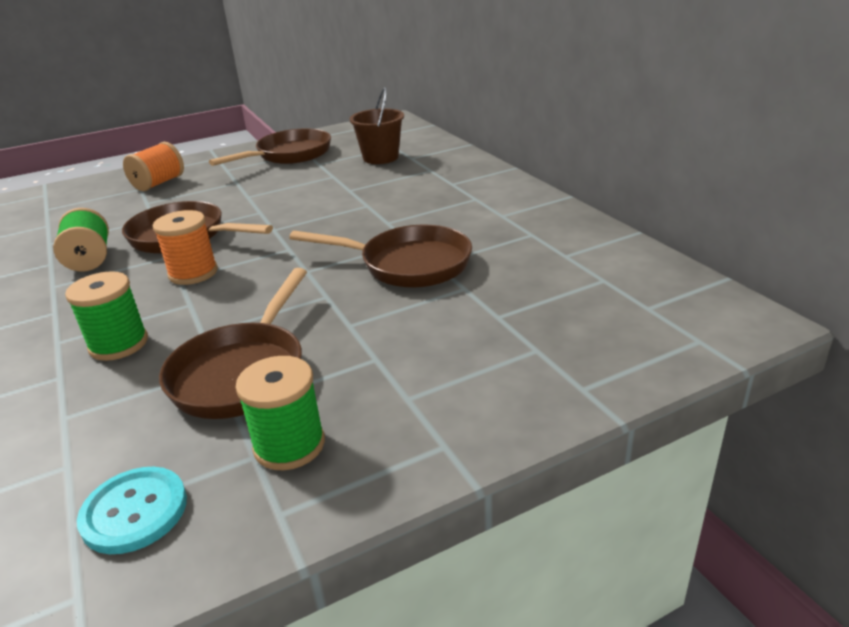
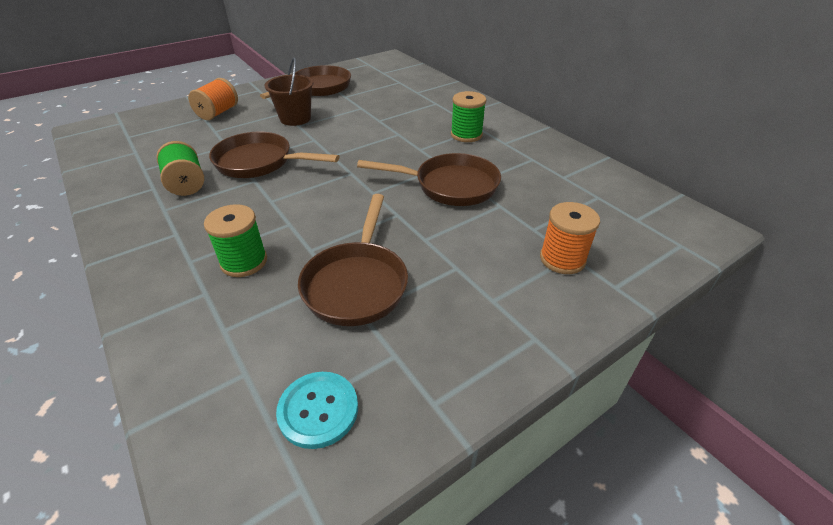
camera: 10 degrees left, 10 degrees up
(193, 273) = (281, 196): orange spool -> orange spool (562, 259)
(289, 445) = (419, 345): green spool -> green spool (466, 135)
(381, 157) = (393, 91): brown bucket -> brown bucket (295, 118)

